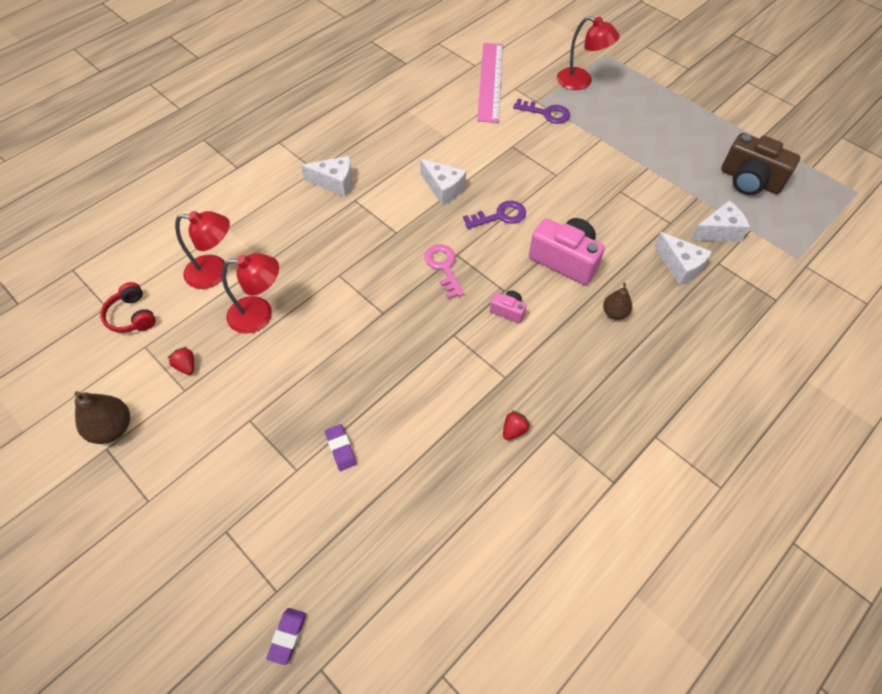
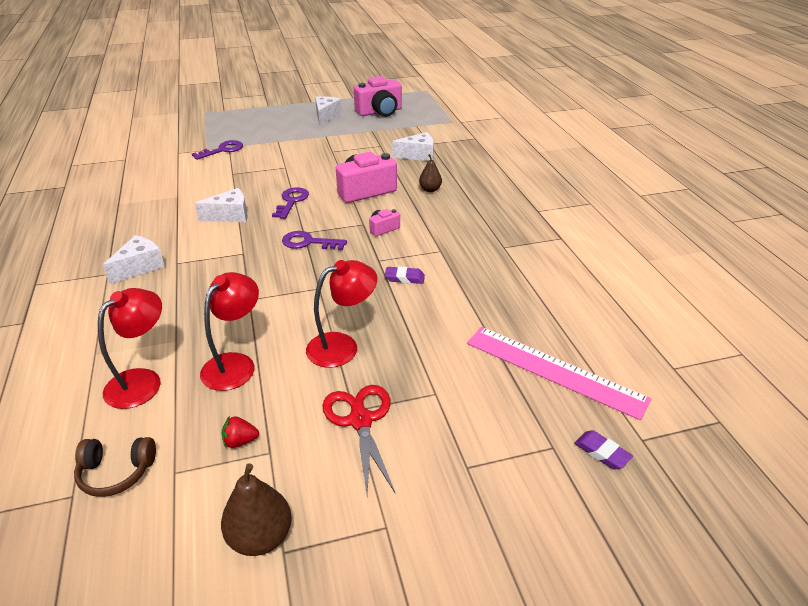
camera: 60 degrees left, 20 degrees down
(132, 316) = (116, 472): red headphones -> brown headphones
(240, 431) = (360, 421): none -> red scissors
(341, 449) = (435, 357): purple eraser -> purple eraser (404, 278)
(443, 267) = (308, 242): pink key -> purple key
(490, 81) = (153, 159): pink ruler -> pink ruler (554, 370)
(514, 430) = (489, 263): red strawberry -> none
(581, 82) = (215, 128): red lamp -> red lamp (342, 346)
(718, 231) = (406, 134): white cheese -> white cheese (326, 116)
(750, 180) = (380, 112): brown camera -> pink camera

